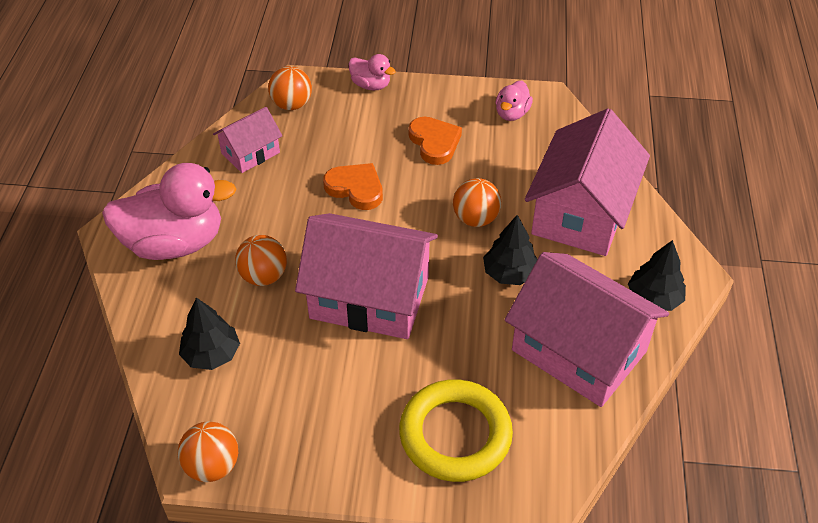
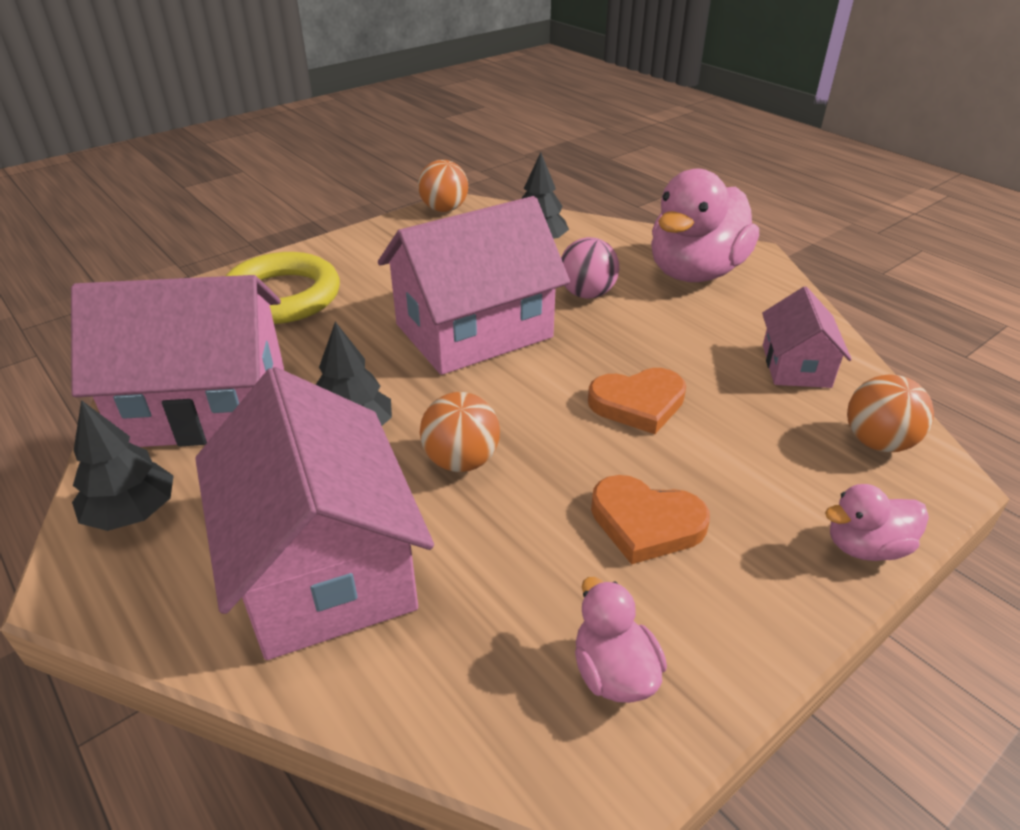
camera: 135 degrees right, 10 degrees down
(264, 276) = (587, 294): orange ball -> pink ball

